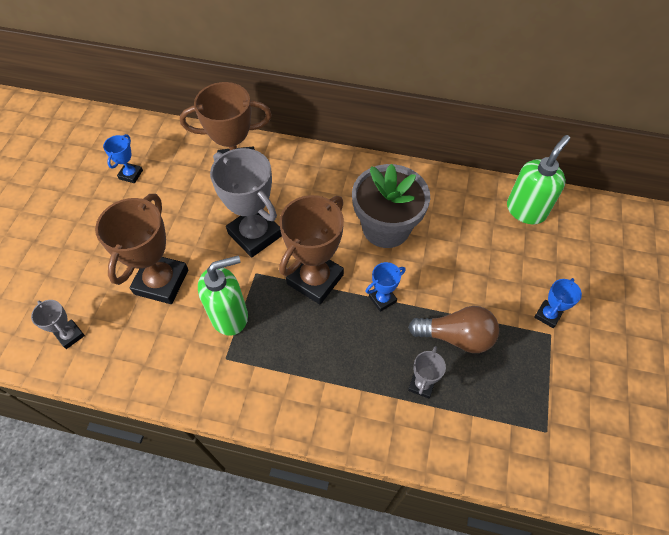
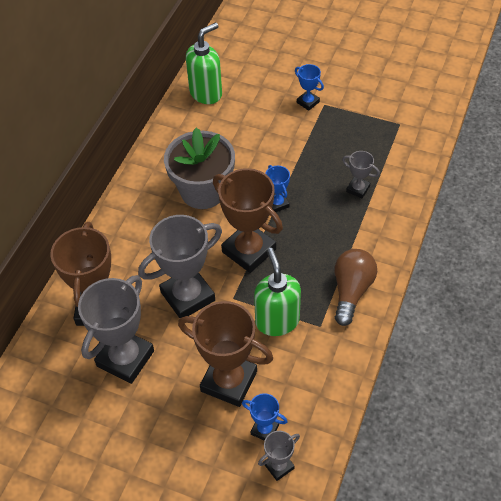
camera: 80 degrees left, 5 degrees down
(131, 175) = (74, 418): blue trophy -> blue trophy (265, 429)
(187, 198) = (125, 358): none -> grey trophy
(456, 336) = (319, 160): brown light bulb -> brown light bulb (351, 291)
(526, 210) = (206, 93): green soap dispenser -> green soap dispenser turned 90 degrees clockwise

